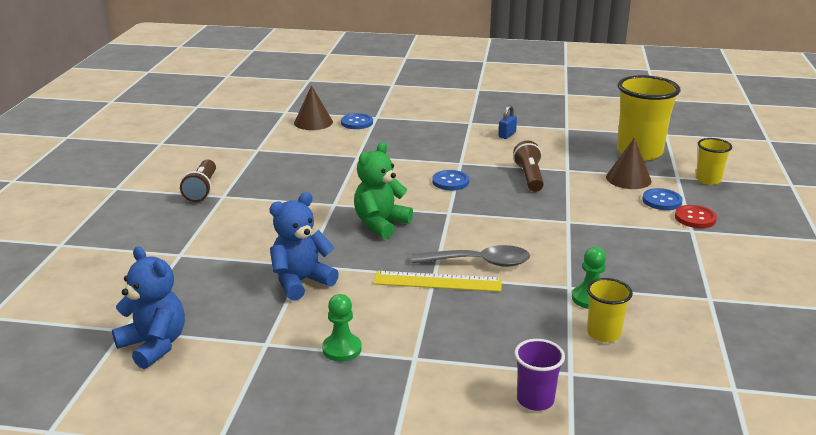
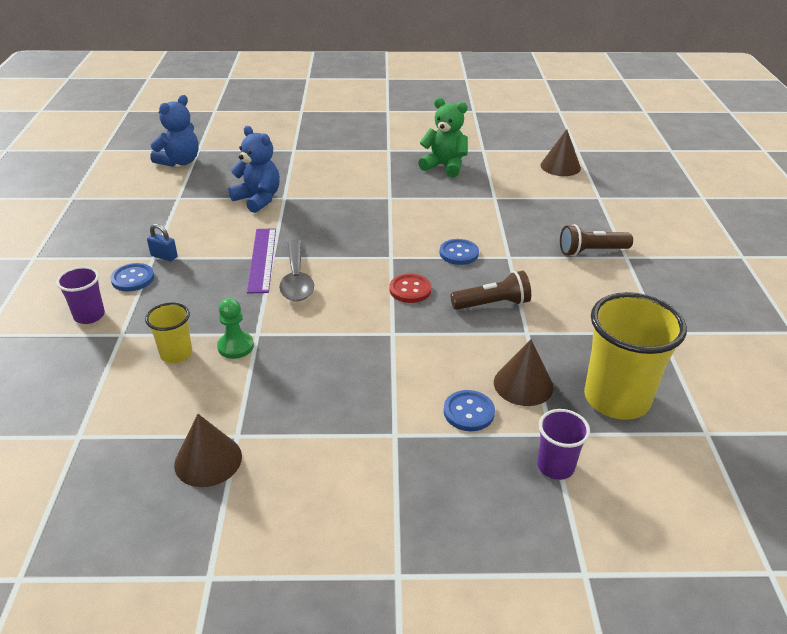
camera: 80 degrees right, 10 degrees up
(202, 190) = (396, 140): brown flashlight -> brown flashlight (591, 251)
(342, 349) = (168, 226): green pawn -> none
(357, 123) = (575, 188): blue button -> blue button (133, 279)
(380, 224) = (357, 223): green teddy bear -> green teddy bear (444, 166)
(437, 281) = (262, 259): yellow ruler -> purple ruler
(507, 135) = (605, 284): blue padlock -> blue padlock (164, 256)
(695, 218) = (428, 440): red button -> red button (410, 290)
(708, 180) = (555, 466): yellow cup -> purple cup
(743, 312) = (208, 460): none -> brown cone

